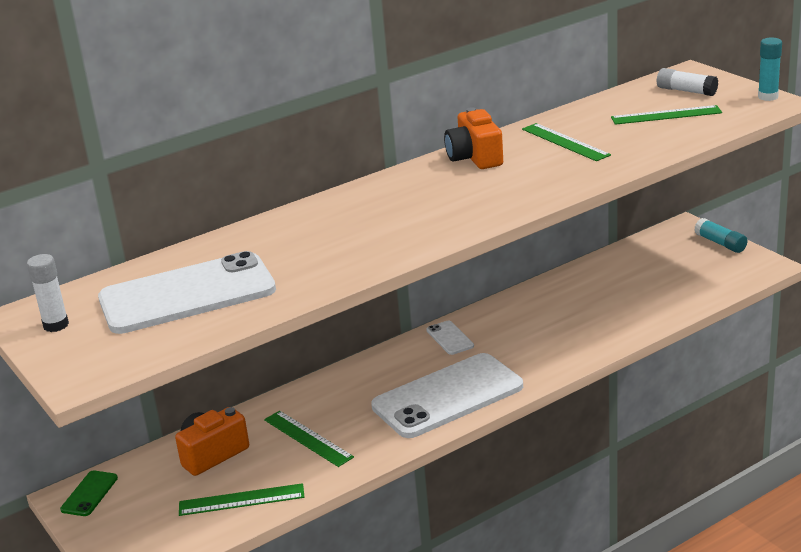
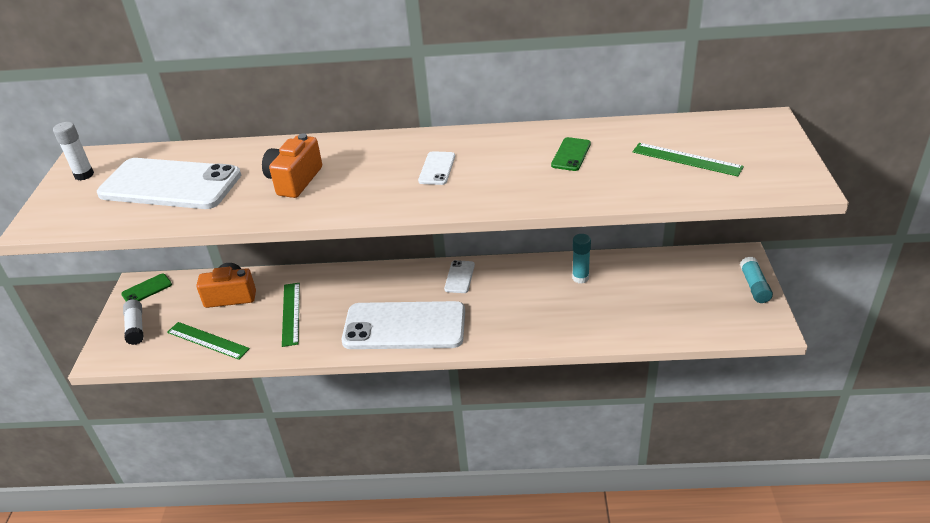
camera: 35 degrees right, 10 degrees up
(458, 189) = (437, 168): none -> white phone
(475, 158) = (487, 142): orange camera -> orange camera (294, 180)
(565, 142) = (571, 154): green ruler -> green phone
(686, 91) = (738, 140): white glue stick -> white glue stick (136, 327)
(768, 97) = (804, 175): turquoise glue stick -> turquoise glue stick (580, 278)

